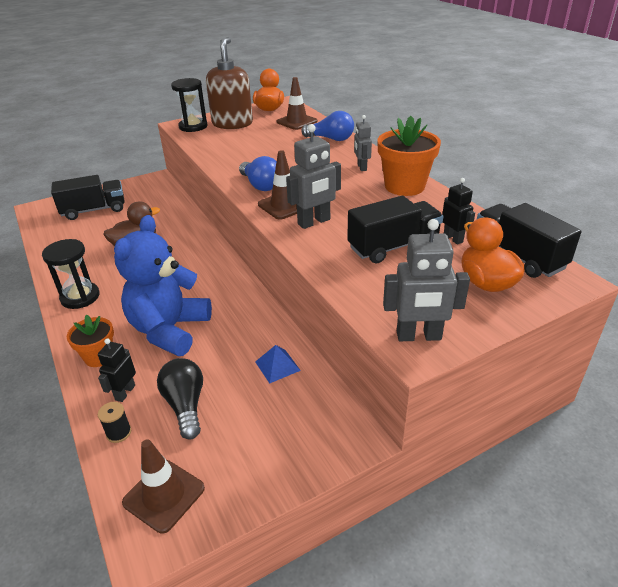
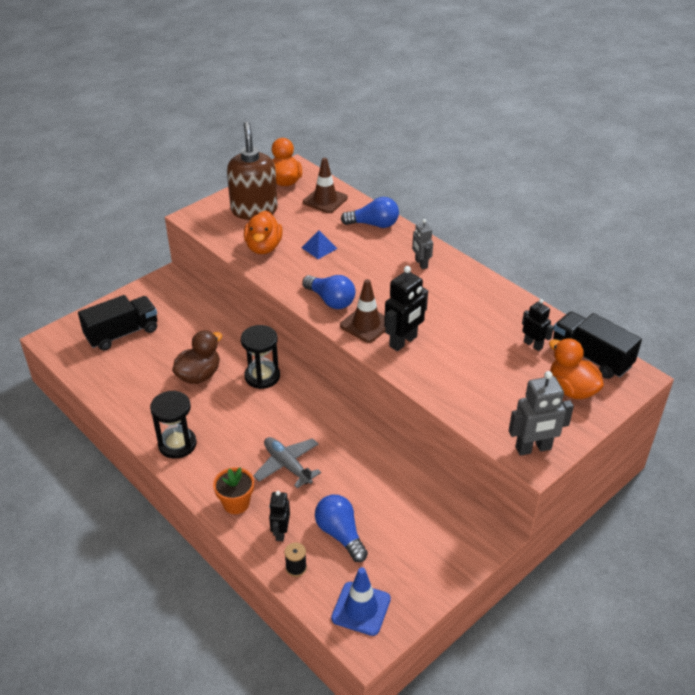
camera: 15 degrees left, 5 degrees up
(164, 495) = (361, 608): brown traffic cone -> blue traffic cone
(169, 330) = (287, 465): blue teddy bear -> grey plane
(186, 405) = (340, 534): black light bulb -> blue light bulb
(193, 126) = (211, 219): black hourglass -> black hourglass (262, 376)
(224, 146) = (263, 247): none -> orange duck
(277, 366) = (403, 484): blue pyramid -> blue pyramid (319, 248)
(314, 222) = (403, 342): grey robot -> black robot
(393, 246) = (485, 361): black truck -> none
(404, 186) = (471, 285): orange flower pot -> none

